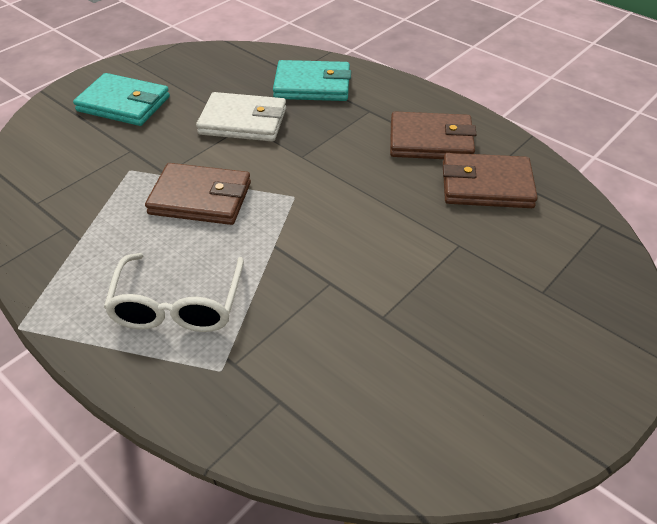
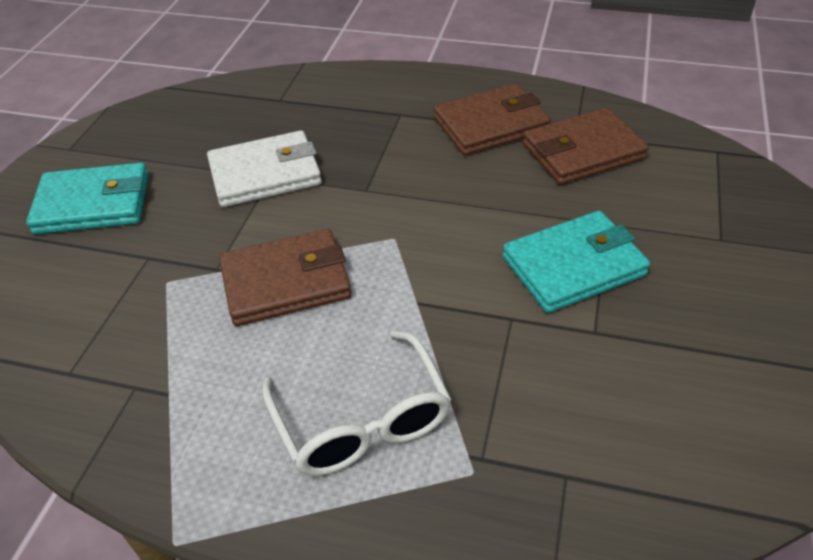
camera: 25 degrees left, 0 degrees up
(312, 85) = (314, 107): turquoise wallet -> turquoise wallet (573, 266)

